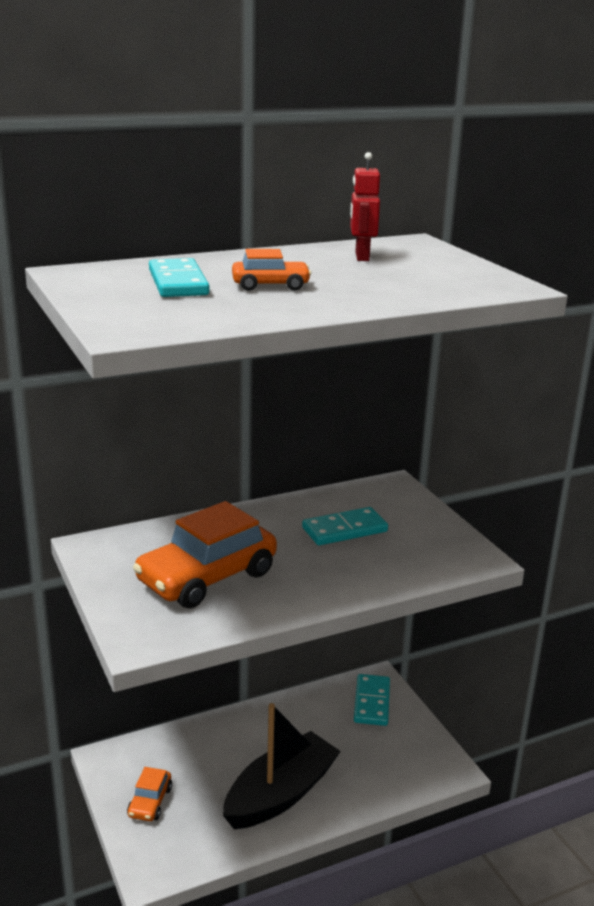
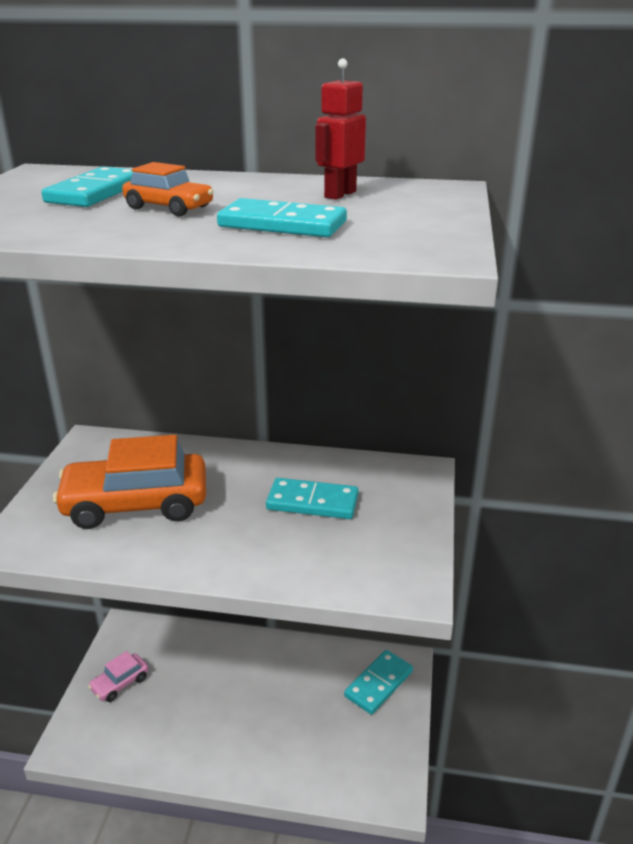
camera: 35 degrees right, 5 degrees up
(150, 802) = (120, 683): orange car -> pink car
(280, 794) = (221, 732): black boat -> none
(379, 284) = (282, 224): none -> turquoise domino

